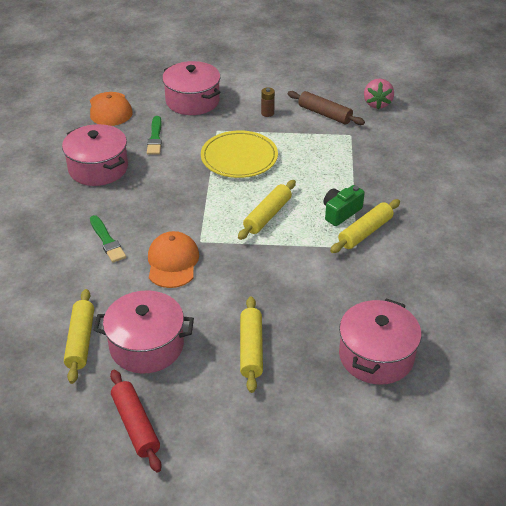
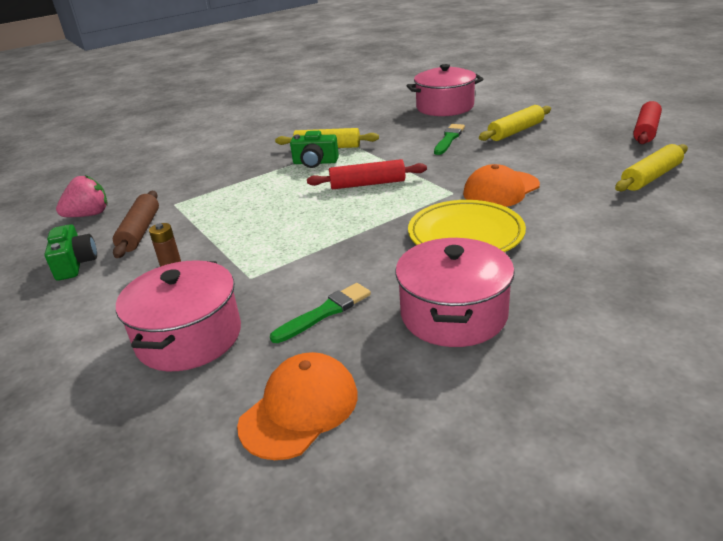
camera: 125 degrees left, 10 degrees down
(107, 241) = (543, 231): green brush -> green brush (449, 139)
(146, 345) = (593, 156): pink pot -> none
(239, 158) = (293, 237): yellow plate -> yellow plate (465, 234)
(267, 215) = (367, 184): yellow rolling pin -> red rolling pin
(311, 88) = (75, 264): none -> green camera

